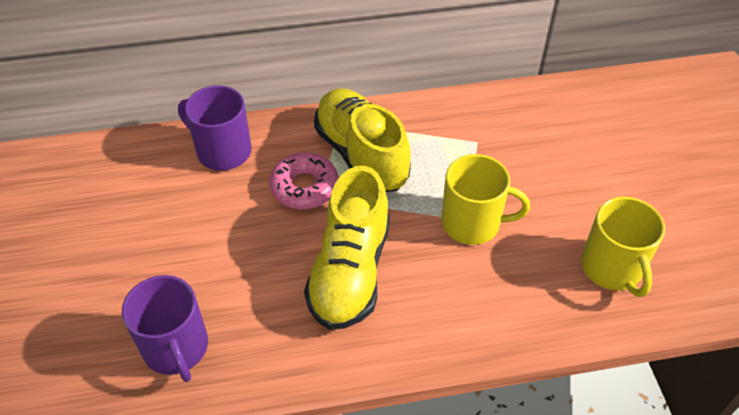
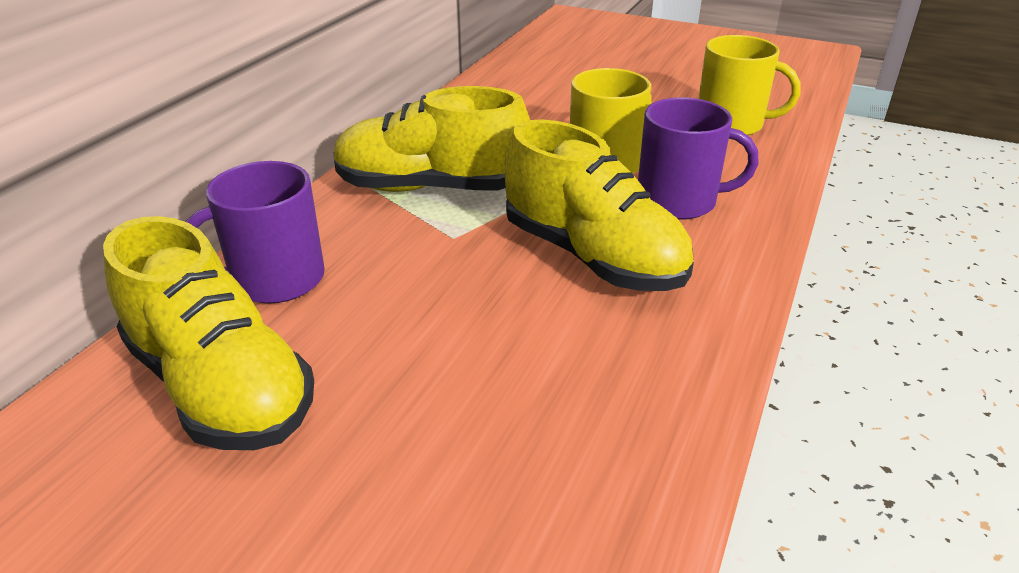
camera: 55 degrees left, 15 degrees down
(136, 188) = (220, 386): none -> yellow shoe
(176, 348) = (580, 454): purple mug -> purple mug (678, 201)
(304, 187) = (426, 241): pink donut -> none

